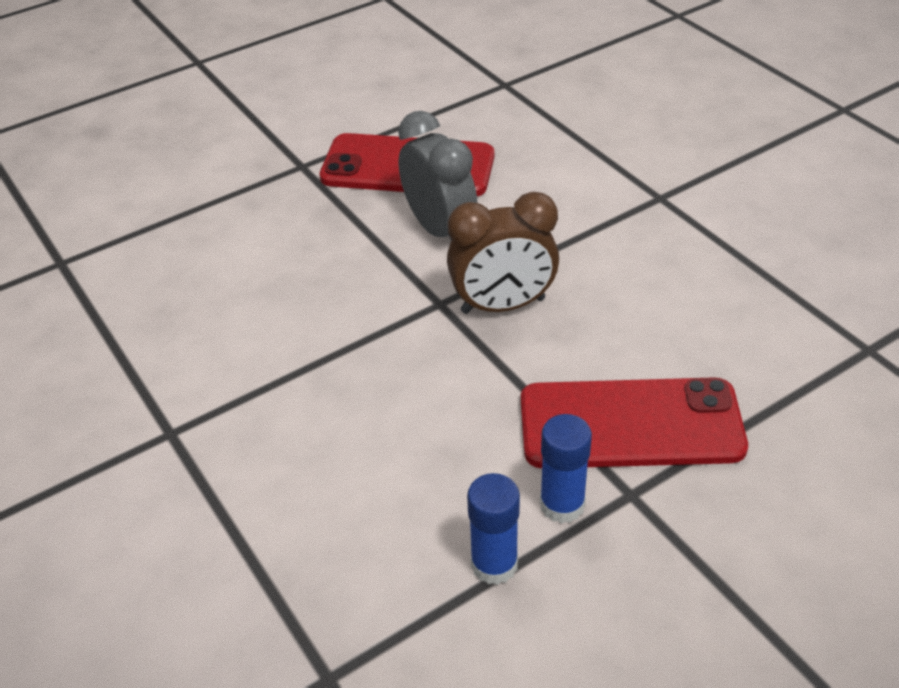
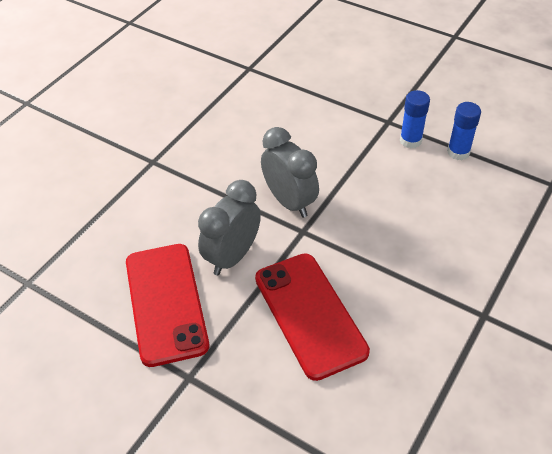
camera: 115 degrees left, 5 degrees up
(503, 305) = (289, 202): brown clock -> grey clock
(630, 424) = (347, 131): red phone -> red phone (310, 314)

